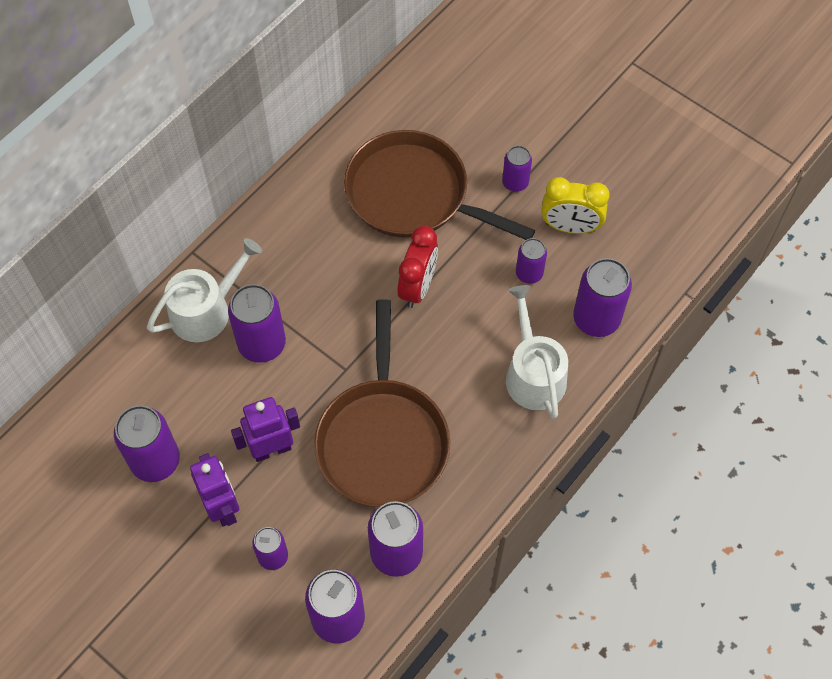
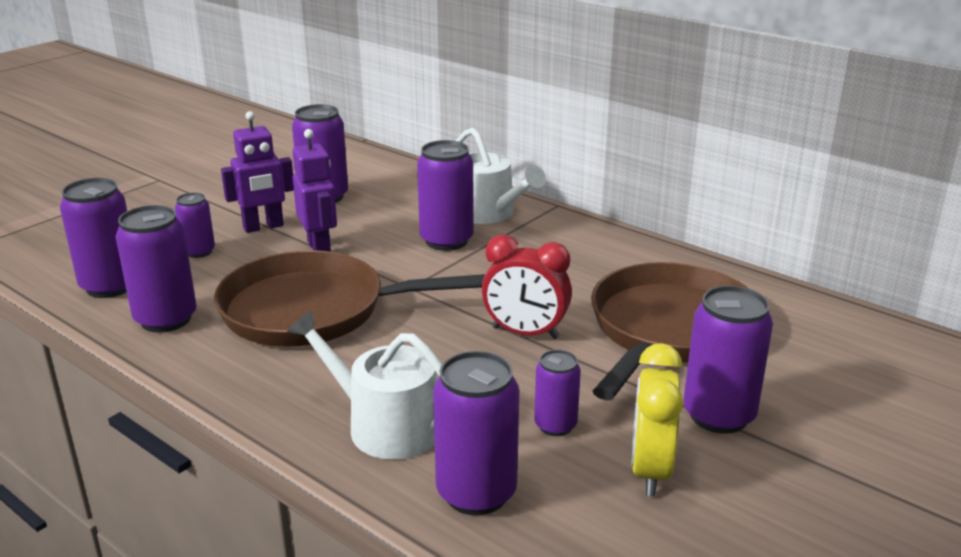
camera: 90 degrees right, 35 degrees down
(515, 183) = (718, 415): purple can -> purple can, size x1.71
(533, 374) = (385, 425): white watering can -> white watering can turned 135 degrees counterclockwise

